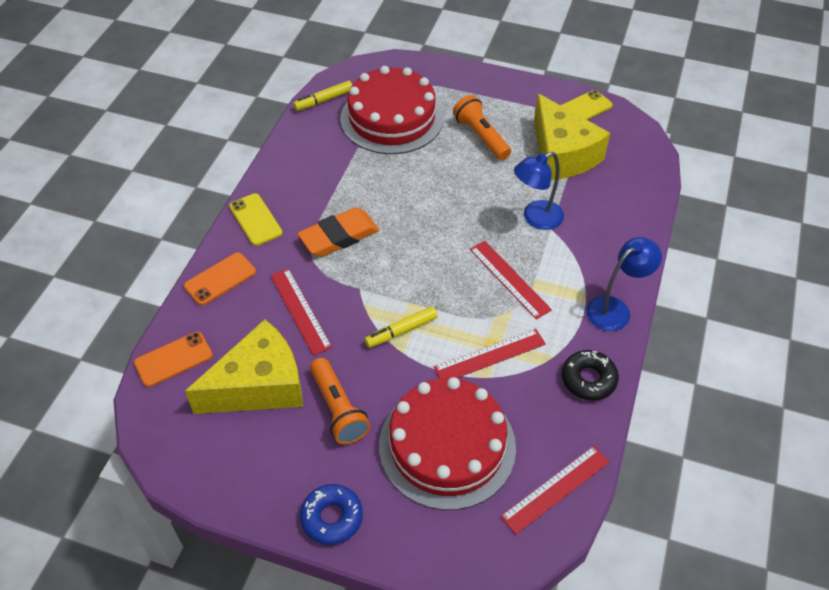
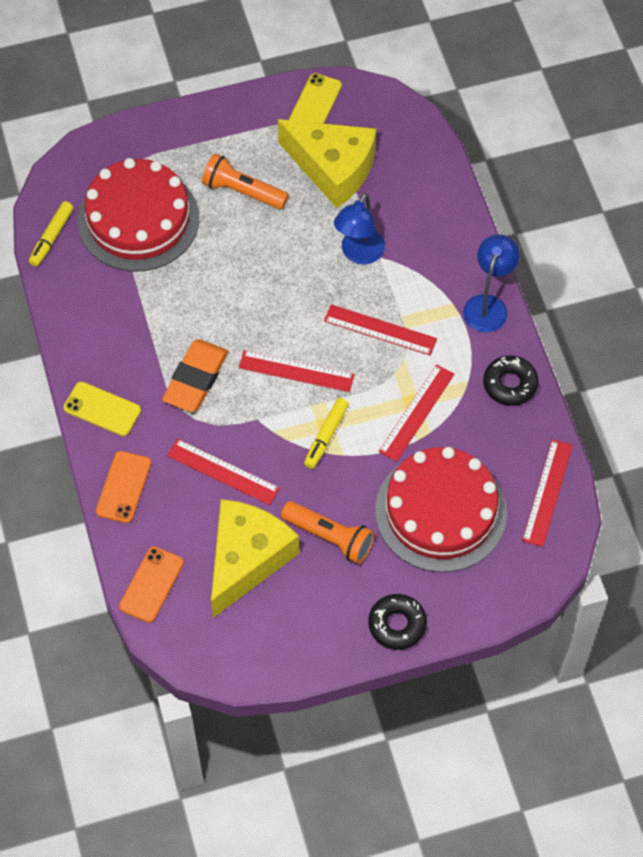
camera: 35 degrees left, 10 degrees up
(332, 517) = (397, 624): blue donut -> black donut
(418, 272) = (296, 371): none -> red ruler

